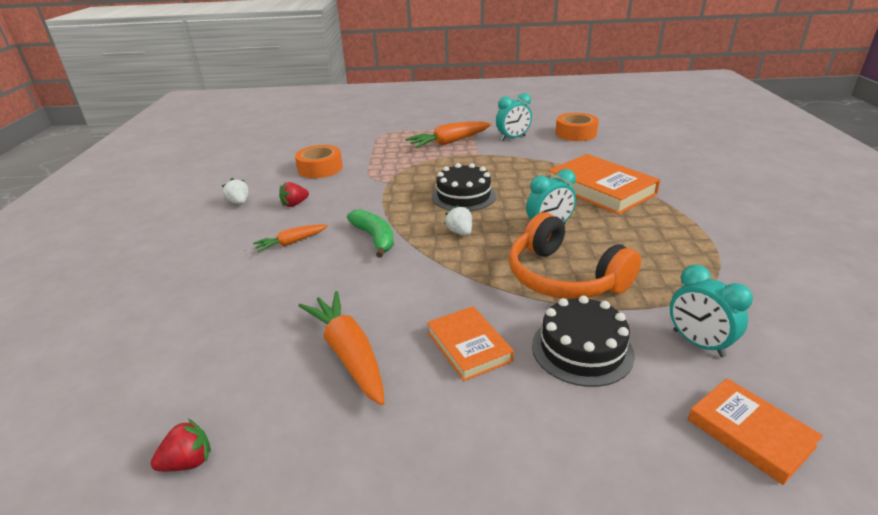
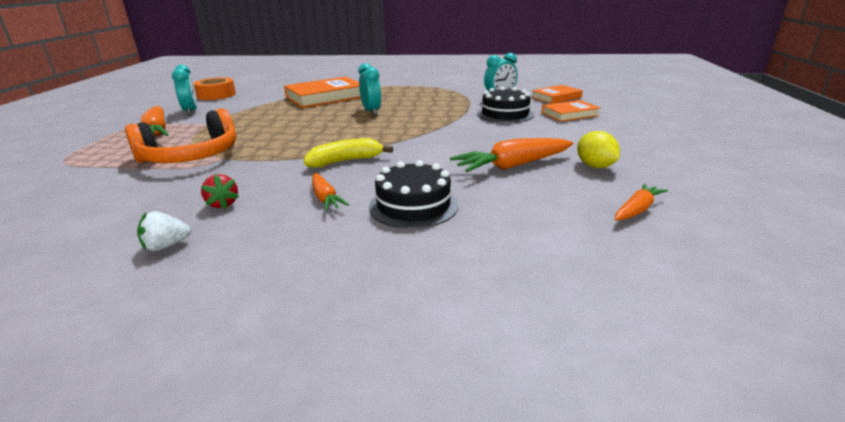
camera: 85 degrees left, 5 degrees down
(188, 462) = (637, 210): red strawberry -> orange carrot
(320, 168) = (122, 195): orange tape -> none
(335, 441) = (595, 166): none -> yellow lemon
(375, 238) = (345, 161): green banana -> yellow banana
(460, 232) = (358, 133): white strawberry -> none
(463, 196) = (294, 131): black cake -> black cake (413, 206)
(469, 346) = (503, 135): orange book -> orange book (569, 114)
(564, 277) = (435, 112): orange headphones -> orange headphones (191, 157)

